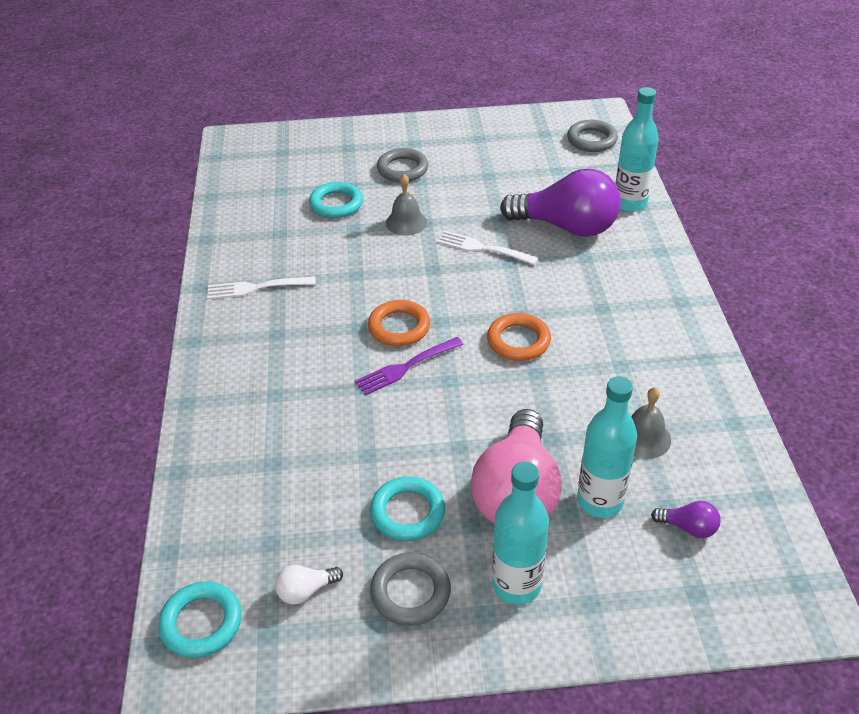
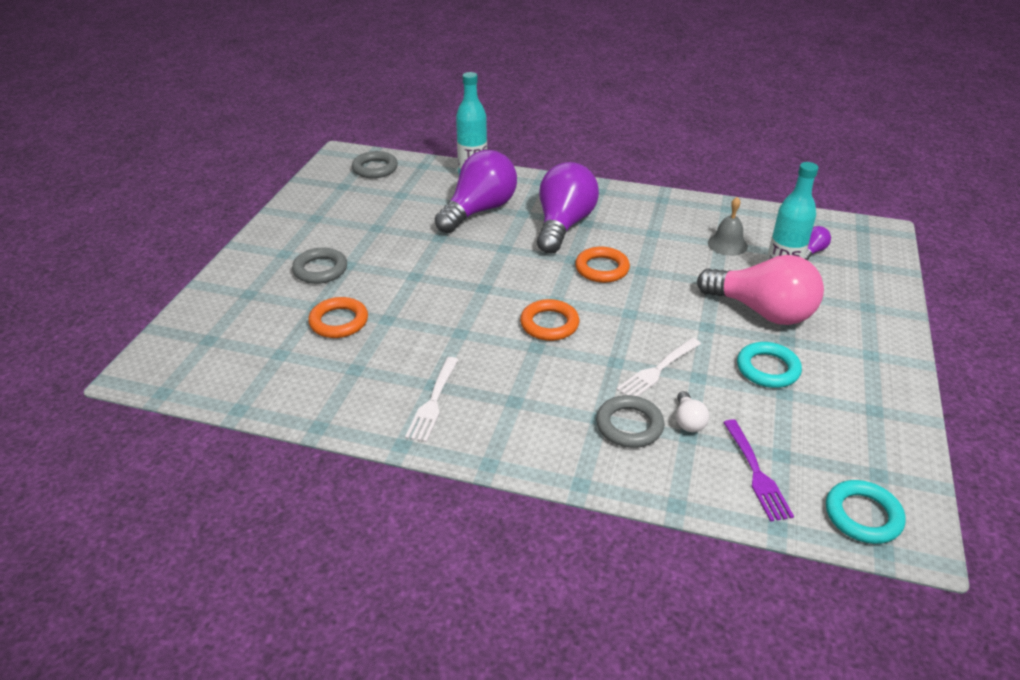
camera: 70 degrees left, 5 degrees down
(306, 591) = (837, 443): white light bulb -> white light bulb (688, 421)
(336, 204) = (339, 321): turquoise ring -> orange ring
(405, 367) = (602, 332): purple fork -> purple fork (756, 473)
(406, 222) = (405, 287): grey bell -> none
(410, 592) = (847, 385): grey ring -> grey ring (629, 425)
(482, 248) = (475, 256): white fork -> white fork (657, 370)
(516, 584) = (847, 334): turquoise bottle -> none
(583, 292) = (563, 225): none -> purple light bulb

